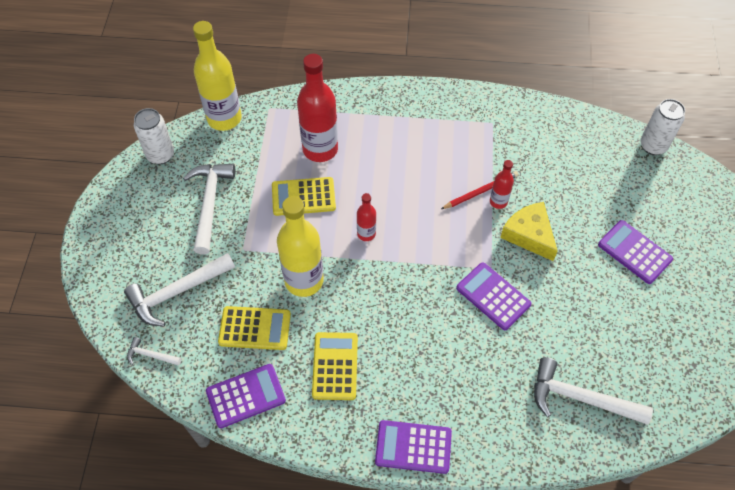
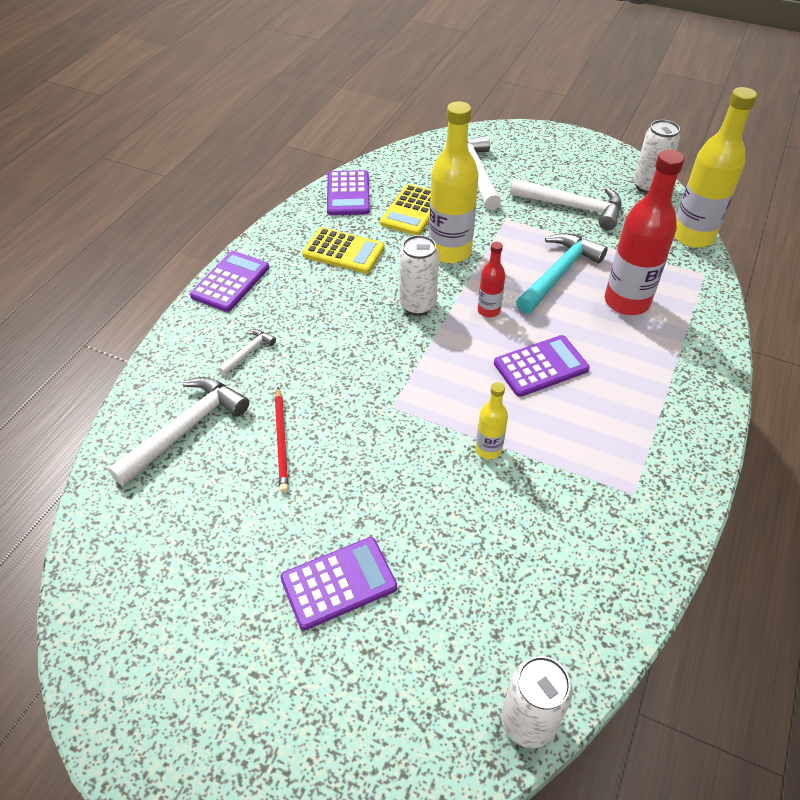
camera: 110 degrees right, 10 degrees down
(150, 355) = (418, 151): white hammer -> white hammer (248, 352)
(303, 197) = (559, 273): yellow calculator -> turquoise hammer
(380, 284) = (417, 305): none -> white can
(481, 191) = (512, 436): red pencil -> red pencil (281, 441)
(493, 296) = (354, 395): purple calculator -> purple calculator (541, 366)
(498, 202) = (488, 449): red bottle -> yellow bottle
(529, 235) = (423, 464): yellow cheese -> none

